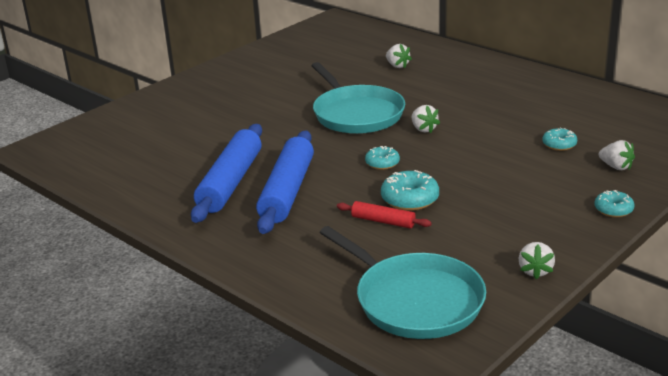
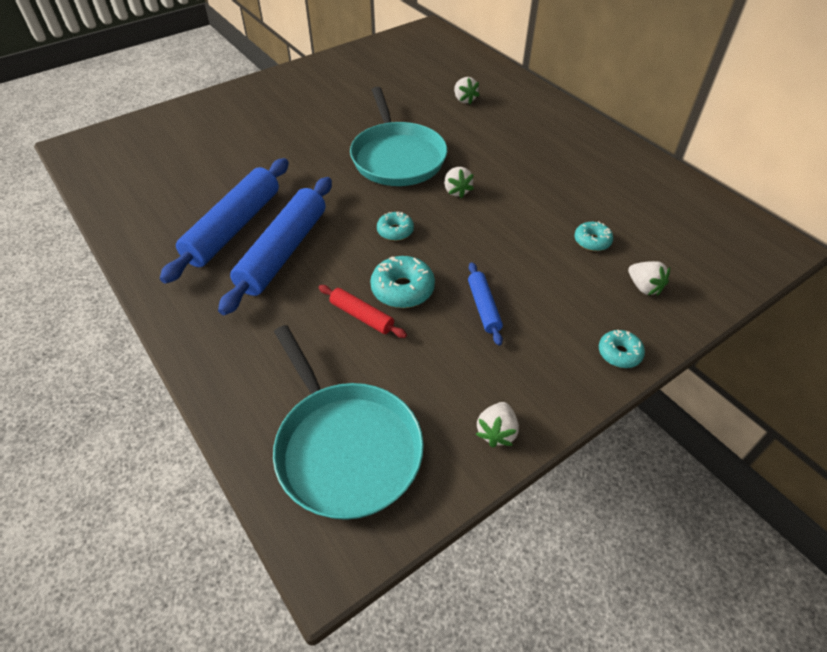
camera: 10 degrees right, 20 degrees up
(486, 199) = (484, 307): none -> blue rolling pin

